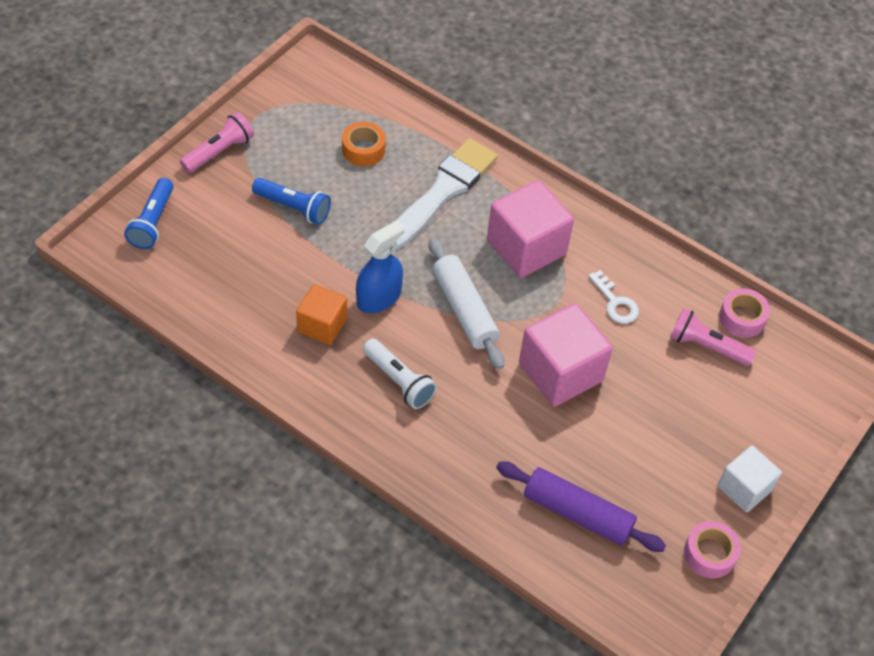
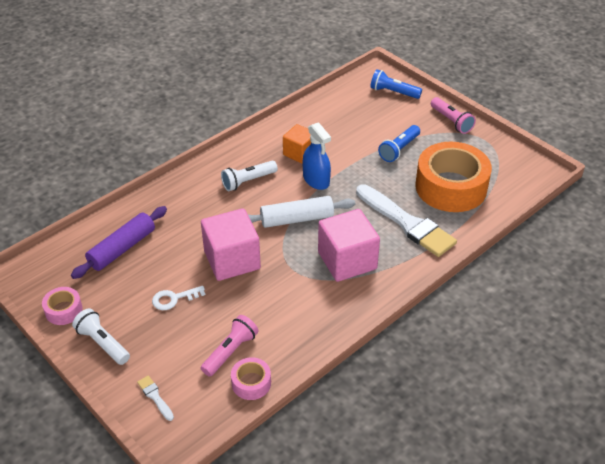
camera: 105 degrees right, 10 degrees down
(363, 150) = (451, 187): orange tape -> orange tape, size x2.23
(615, 303) = (285, 303): white key -> white key (173, 299)
(744, 488) = (103, 343): white cube -> white flashlight
(796, 409) = (155, 397): none -> white brush

